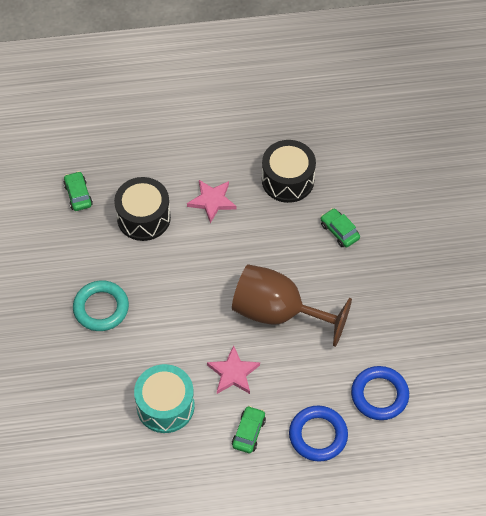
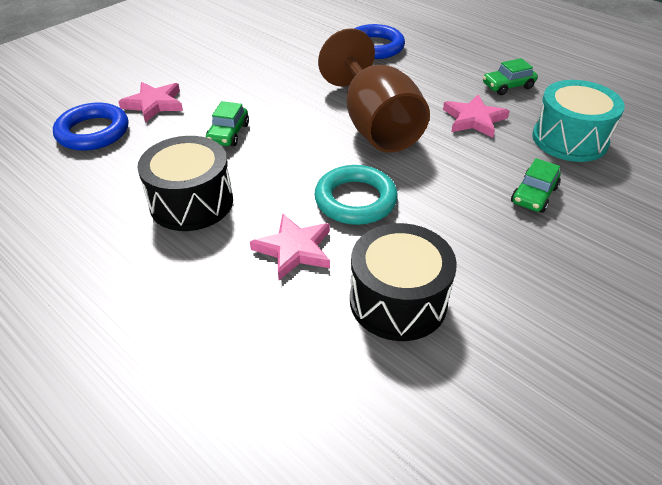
camera: 130 degrees left, 15 degrees down
(78, 195) = (458, 415): green car -> green car (534, 195)
(101, 308) = (564, 252): turquoise ring -> turquoise ring (355, 200)
(318, 435) = (452, 57): blue ring -> blue ring (93, 132)
(411, 212) = (154, 104): none -> pink star

